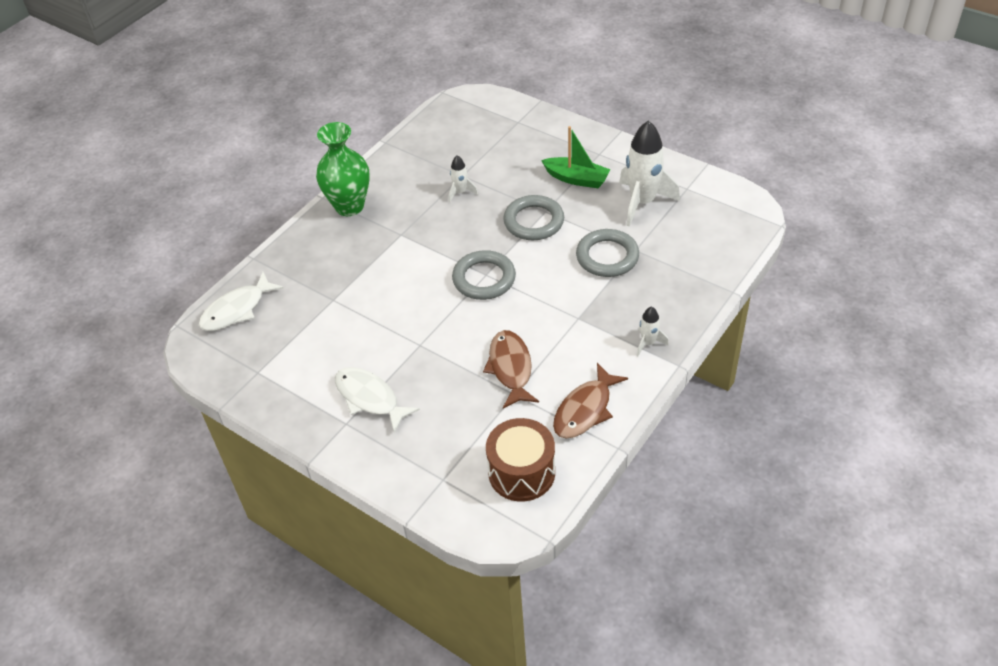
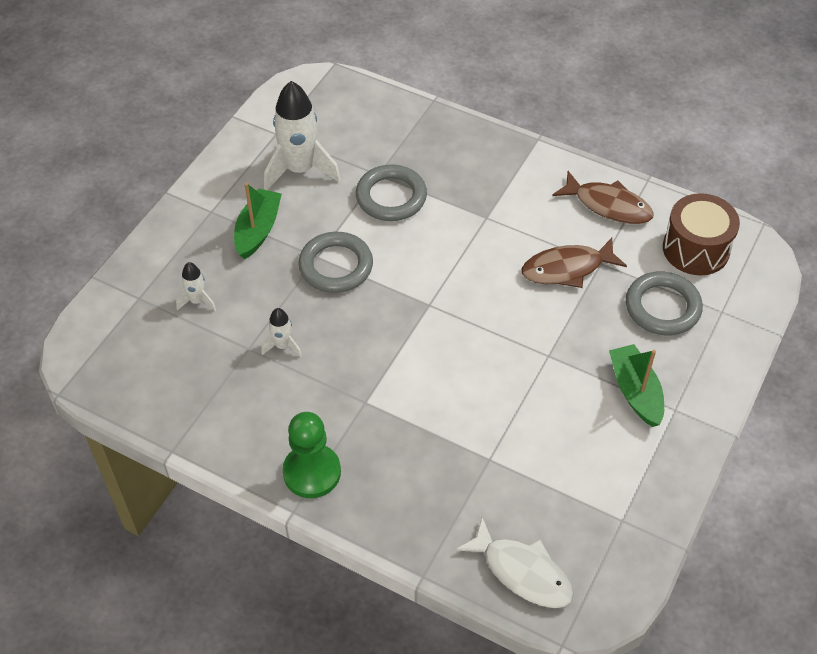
camera: 100 degrees left, 5 degrees up
(349, 206) = (312, 472): green vase -> green pawn
(370, 398) = (635, 391): white fish -> green boat
(484, 279) = (436, 305): grey ring -> grey ring (662, 307)
(648, 343) = (513, 161): white rocket -> white rocket (197, 301)

